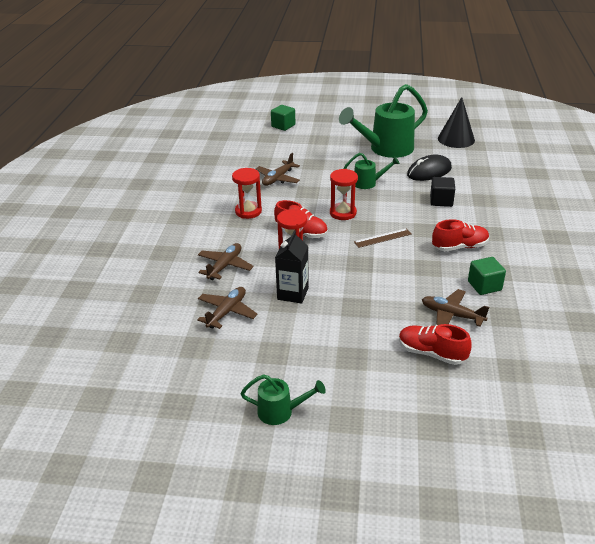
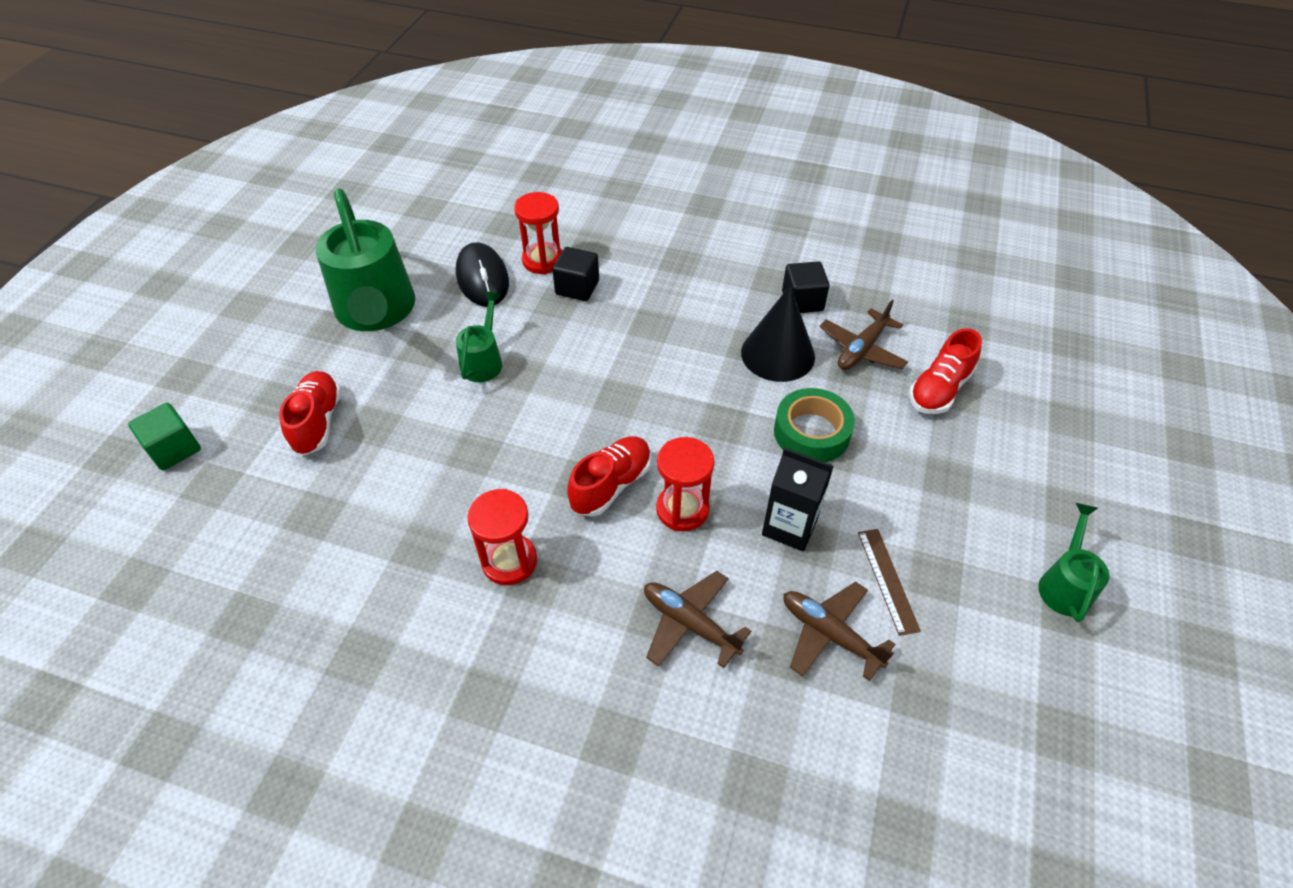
camera: 80 degrees left, 15 degrees up
(278, 178) = (402, 493): brown plane -> none
(343, 213) = (568, 415): red hourglass -> red hourglass (543, 260)
(366, 297) = (811, 432): none -> green tape
(382, 238) = (660, 379): brown ruler -> brown ruler (887, 580)
(456, 139) = (393, 222): black cone -> black cone (777, 354)
(459, 247) = (706, 300): red shoe -> red shoe (317, 422)
(484, 286) = (802, 301): green cube -> black cube

